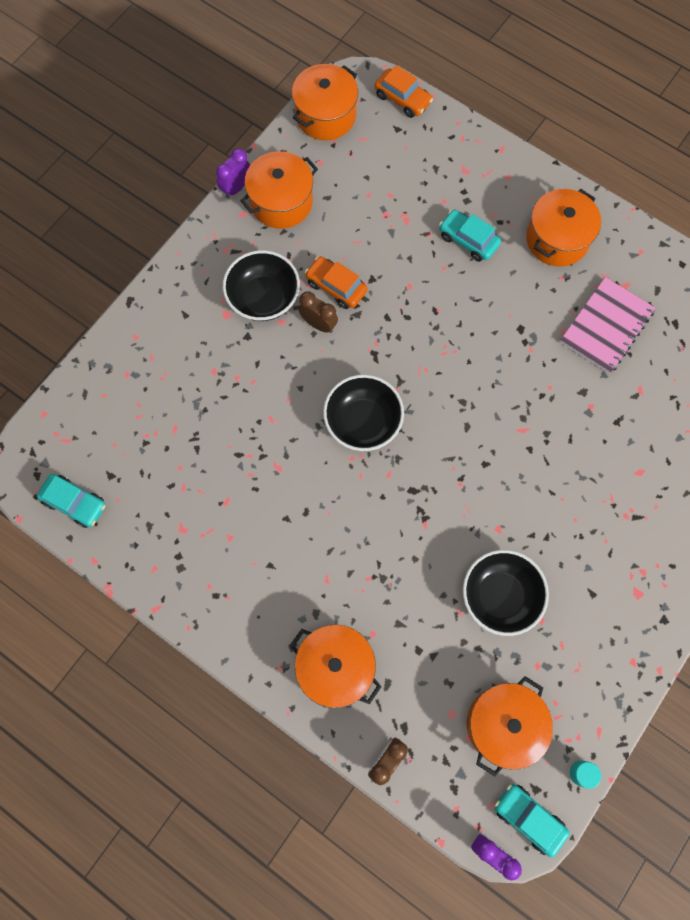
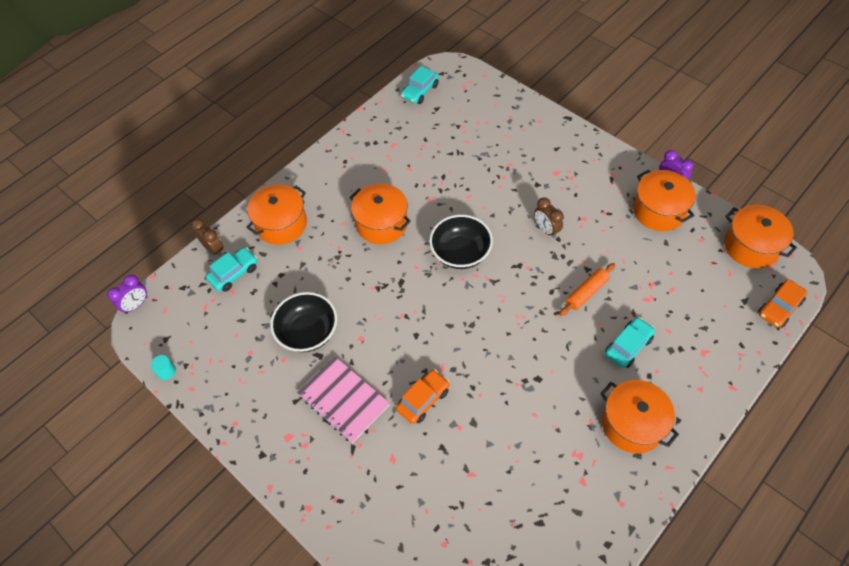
camera: 100 degrees right, 15 degrees down
(263, 298) = (570, 195): black bowl -> none
(318, 324) = (546, 230): brown clock -> brown clock turned 105 degrees clockwise
(336, 287) = (580, 243): orange car -> orange car (423, 400)
(404, 280) = (586, 292): none -> orange rolling pin
(503, 725) = (215, 323): orange pot -> orange pot (382, 224)
(529, 818) = (148, 331): turquoise car -> turquoise car (234, 273)
(606, 327) = (537, 454): pink notebook -> pink notebook (343, 400)

